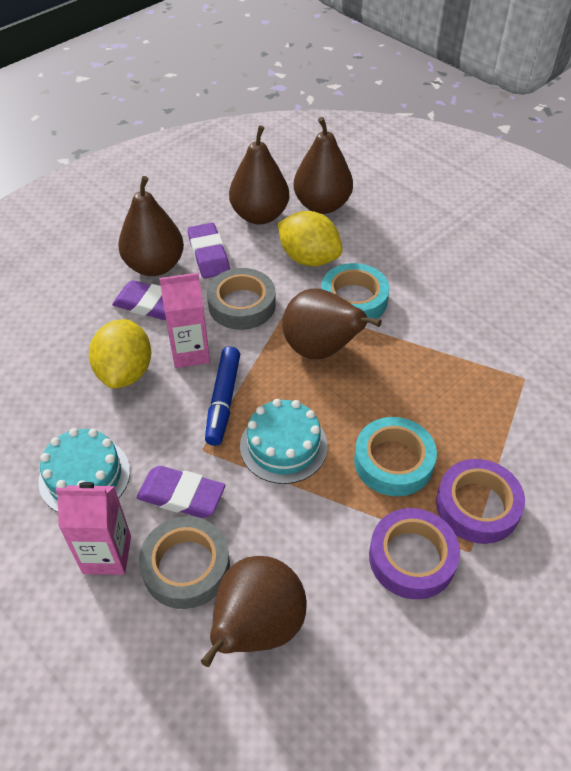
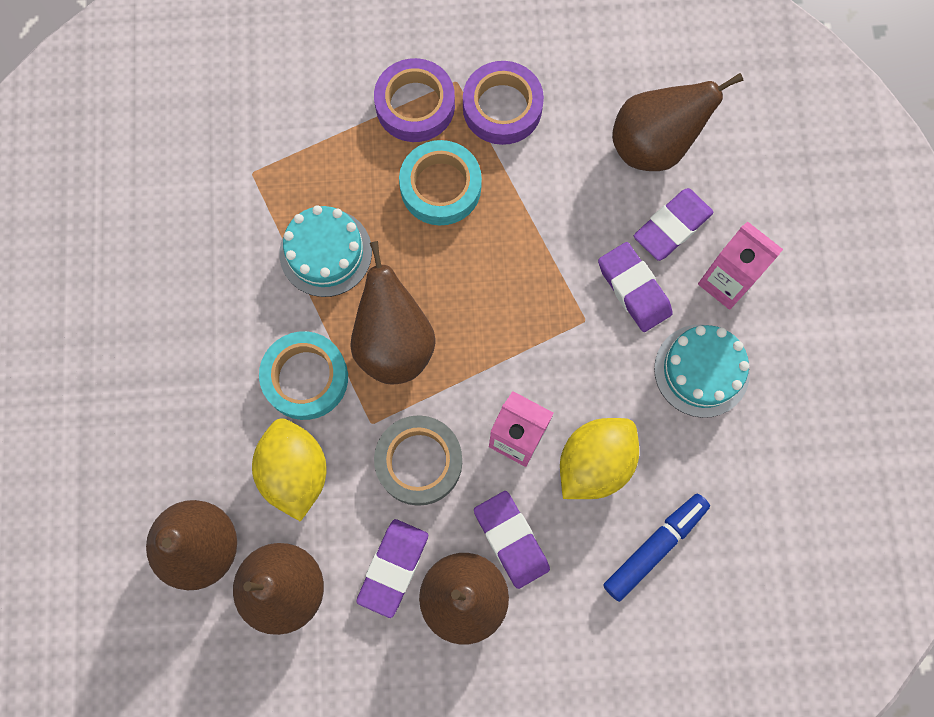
camera: 140 degrees left, 25 degrees up
(186, 566) = (672, 226): grey tape -> purple eraser
(223, 400) = (529, 356): blue marker -> blue marker (654, 547)
(283, 446) = (515, 270): turquoise cake -> turquoise cake (325, 252)

